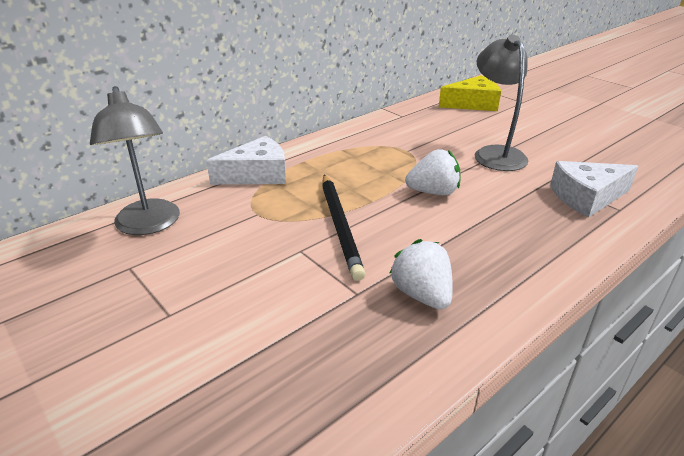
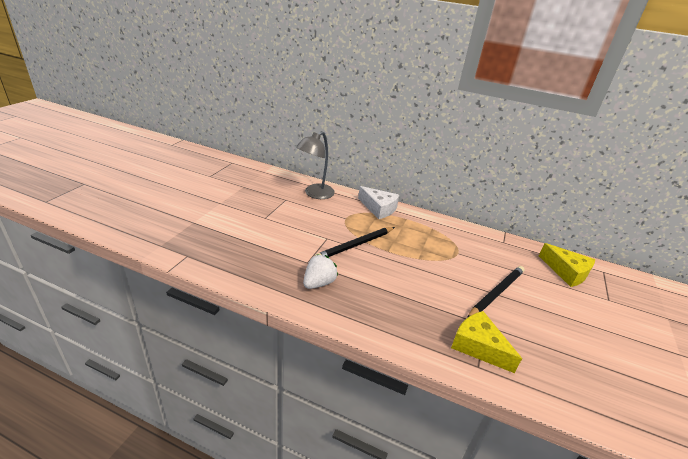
camera: 60 degrees right, 0 degrees up
(433, 192) = (417, 272): white strawberry -> none
(495, 153) = (496, 293): grey lamp -> black pencil
(586, 197) = (478, 346): white cheese -> yellow cheese

